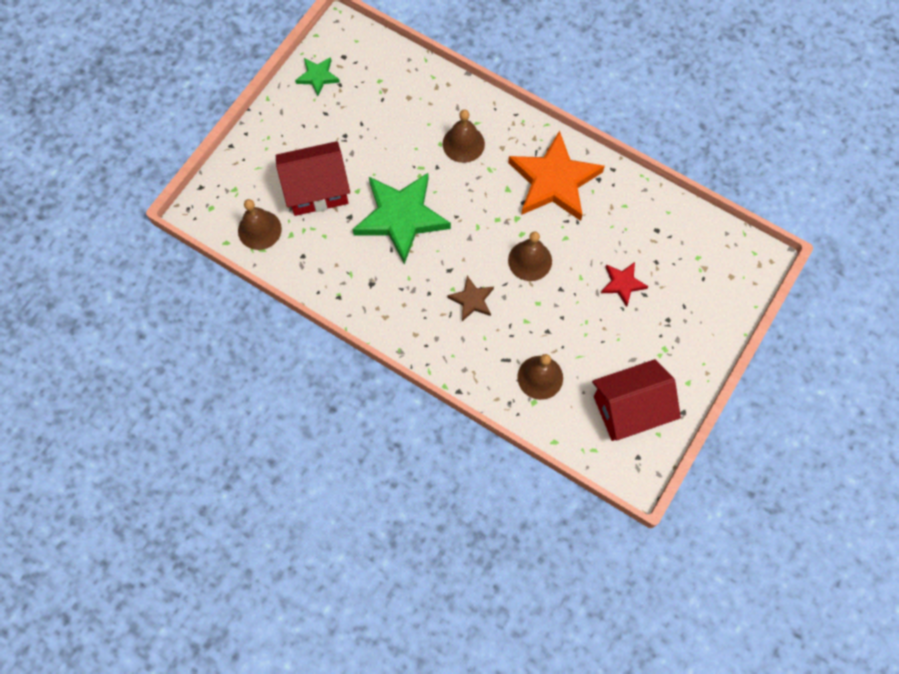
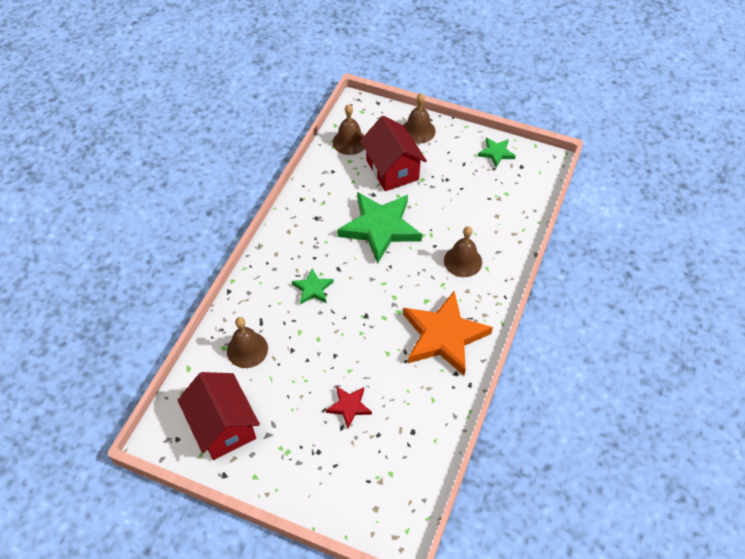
camera: 80 degrees right, 15 degrees down
(472, 300) = (313, 288): brown star -> green star
(530, 260) = (358, 327): brown bell -> brown bell (418, 130)

